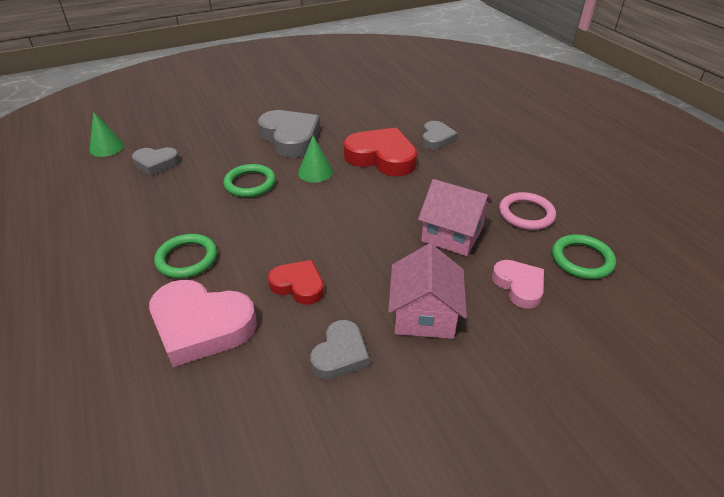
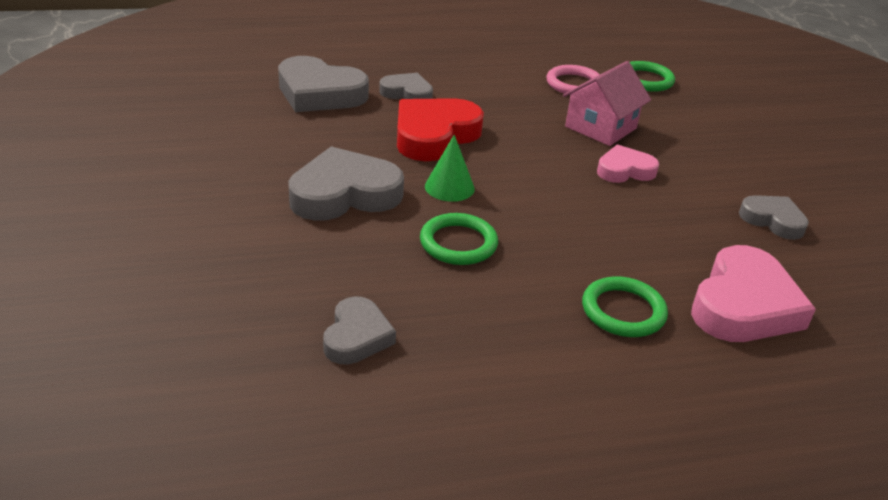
camera: 80 degrees left, 5 degrees down
(107, 147) = (260, 405): green cone -> none
(298, 285) = (676, 231): red heart -> none
(409, 110) = (319, 93): none -> grey heart
(424, 315) = (718, 167): pink house -> none
(519, 286) = (679, 115): pink heart -> pink heart (625, 170)

